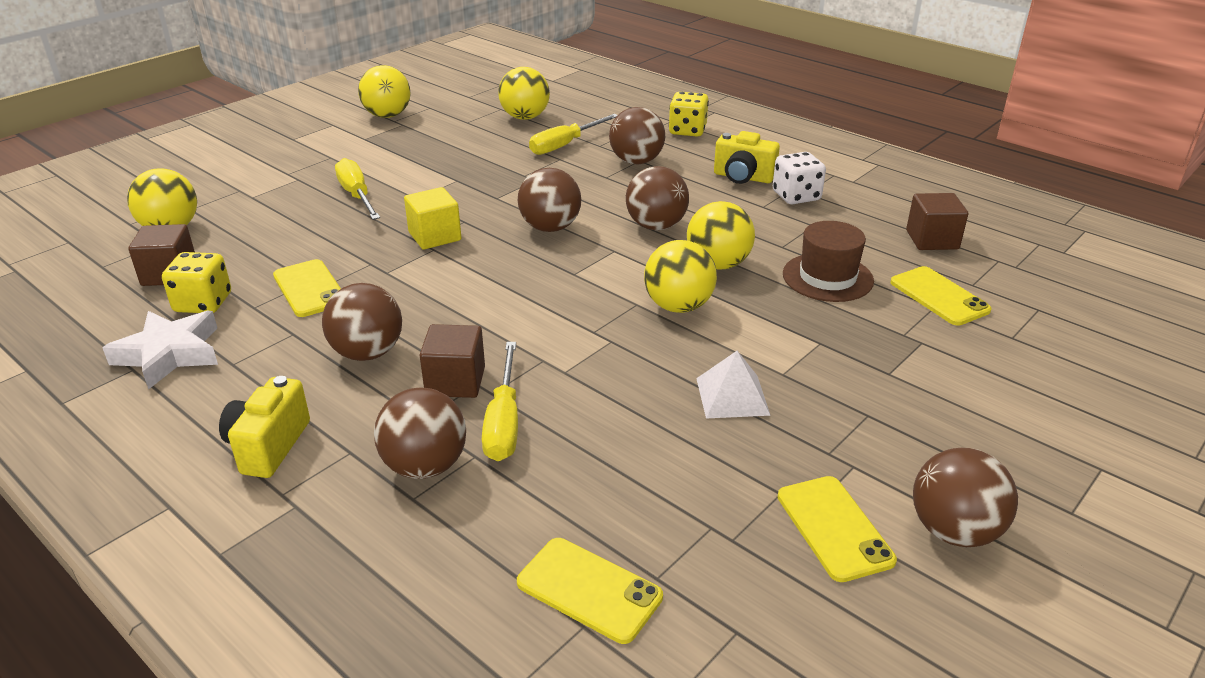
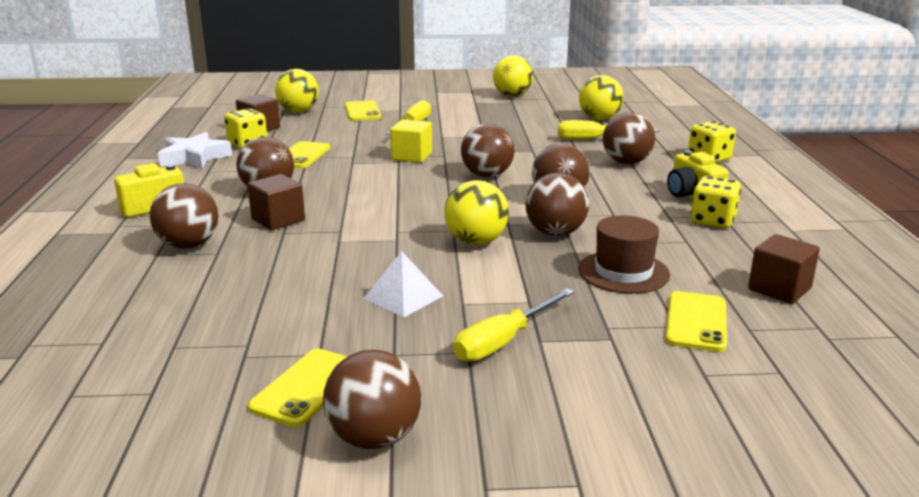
camera: 45 degrees right, 10 degrees down
(503, 422) = (260, 246): yellow screwdriver -> yellow screwdriver (503, 341)
(589, 589) = (136, 331): yellow phone -> yellow phone (362, 111)
(718, 264) = (555, 233): yellow ball -> brown ball
(796, 196) = (713, 221): white dice -> yellow dice

